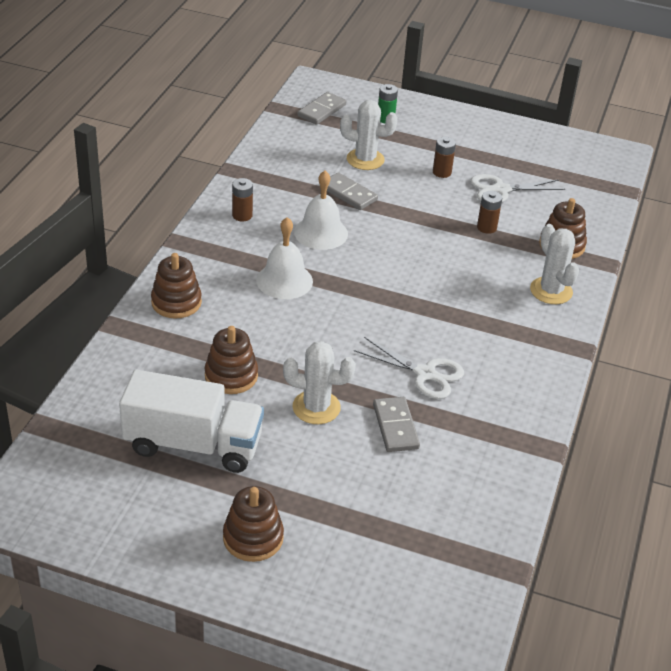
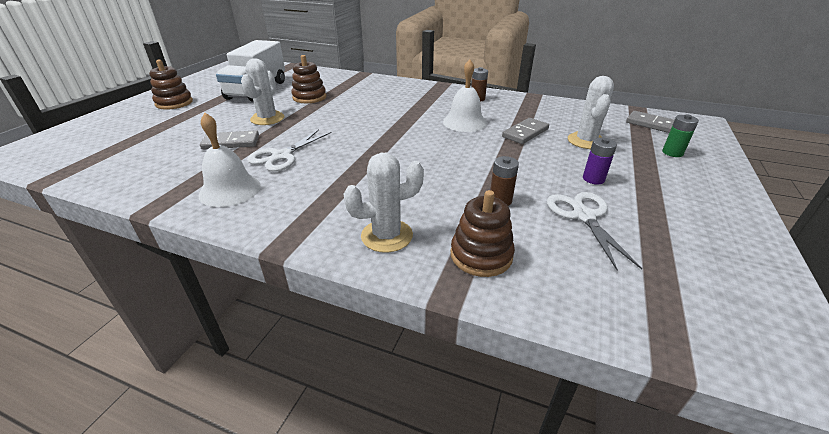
camera: 95 degrees right, 5 degrees down
(176, 302) = (381, 84): brown stacking toy -> none
(284, 280) = (403, 110): white bell -> white bell (230, 190)
(442, 172) = (593, 179): brown battery -> purple battery

